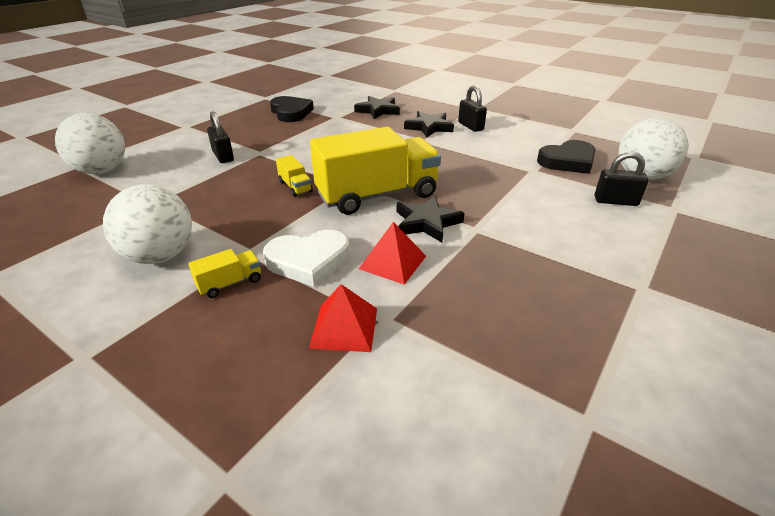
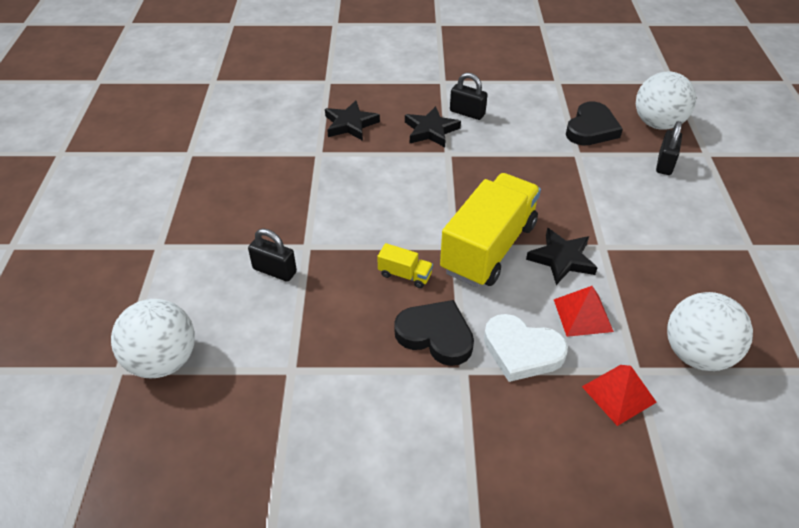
camera: 35 degrees left, 10 degrees up
(160, 256) = (395, 421): white ball -> white ball (696, 354)
(230, 283) = (491, 410): yellow truck -> none
(291, 112) = (257, 167): black heart -> black heart (436, 335)
(308, 261) = (522, 351): white heart -> white heart turned 75 degrees clockwise
(615, 201) = (665, 163): black padlock -> black padlock turned 45 degrees counterclockwise

